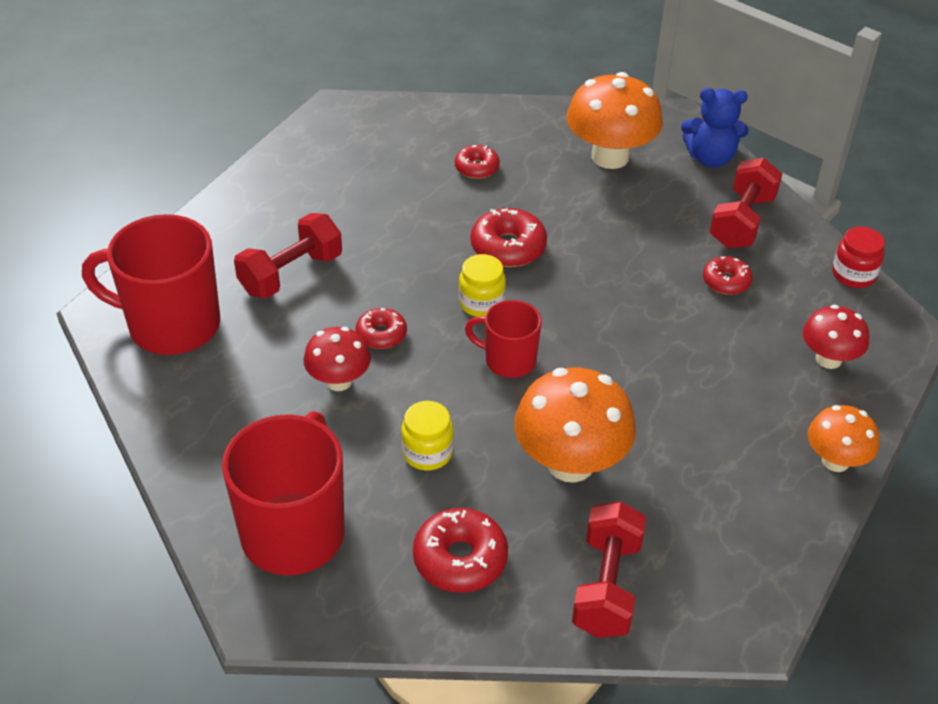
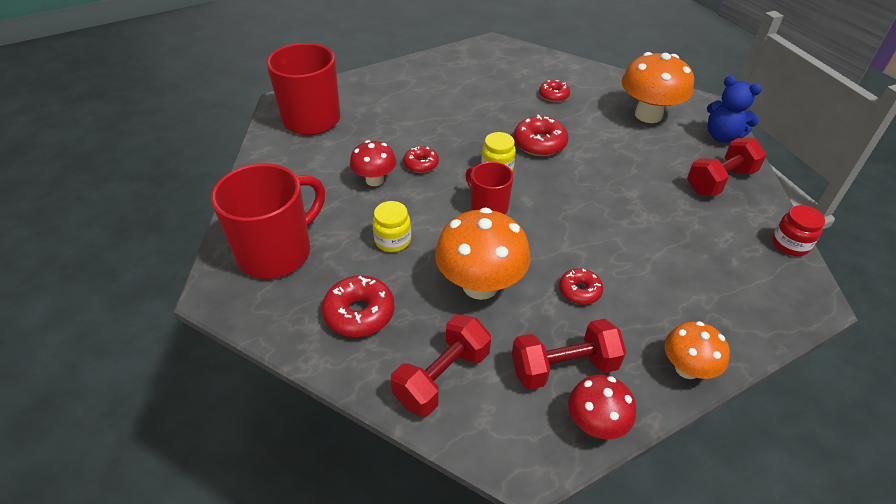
camera: 30 degrees right, 0 degrees up
(291, 274) = (396, 115): red dumbbell -> red dumbbell (563, 367)
(726, 281) = (681, 214): red donut -> red donut (579, 291)
(828, 359) = (730, 294): red mushroom -> red mushroom (595, 424)

